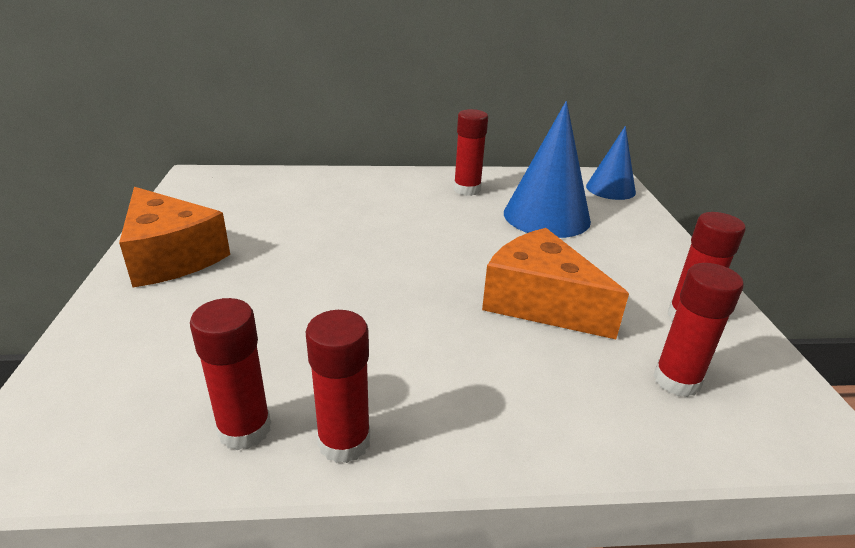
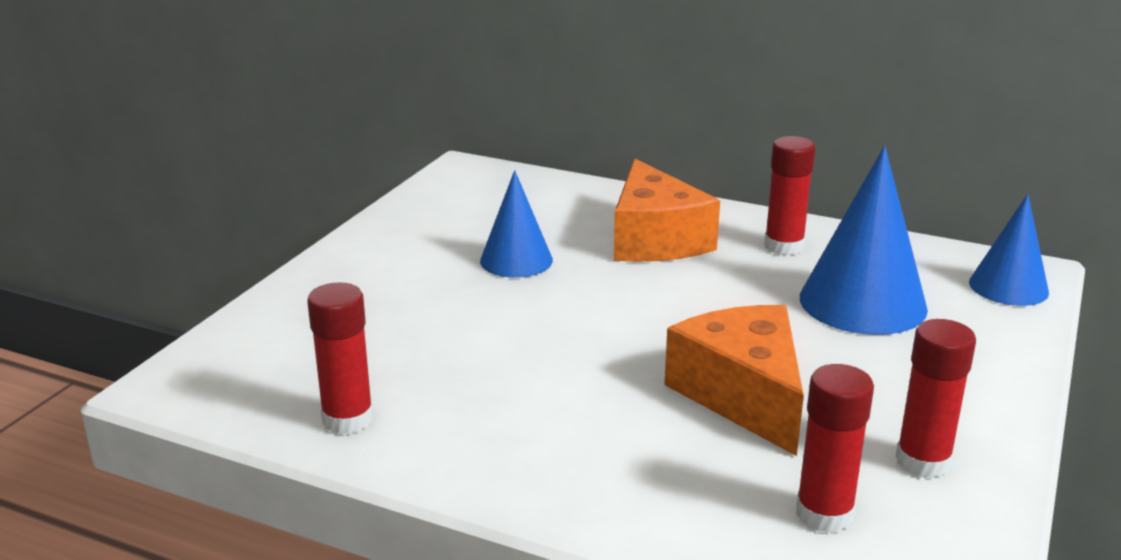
camera: 30 degrees right, 5 degrees down
(171, 256) = (381, 252): orange cheese -> orange cheese (655, 239)
(292, 238) = (516, 260): none -> blue cone
(344, 442) = (423, 454): red glue stick -> none

